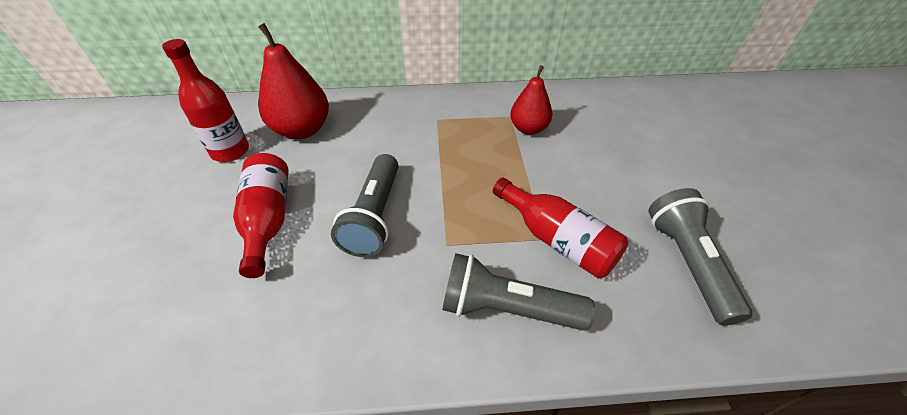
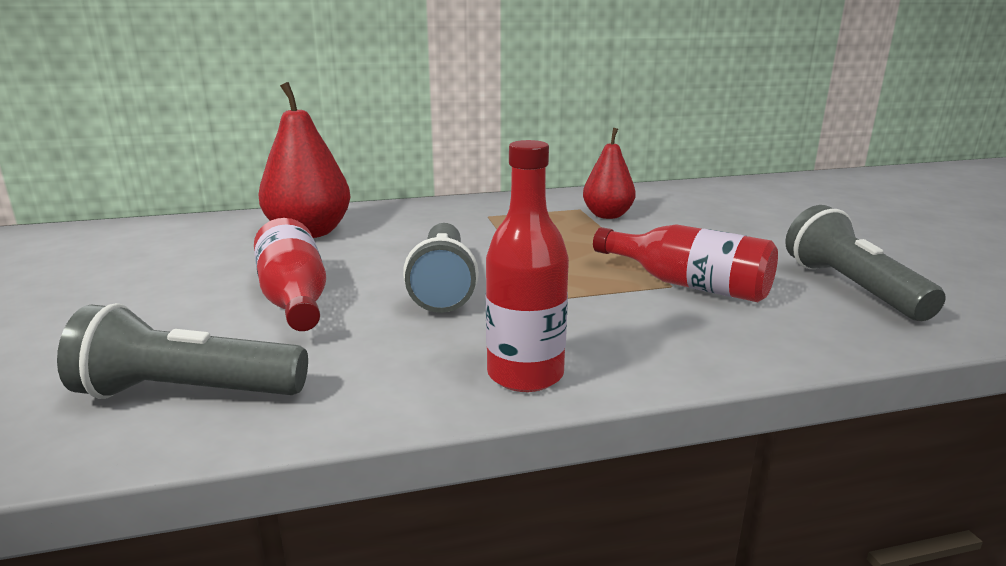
camera: 10 degrees left, 25 degrees down
(230, 151) = (213, 253): red bottle -> red bottle (525, 375)
(506, 308) = (655, 335): grey flashlight -> grey flashlight (187, 392)

